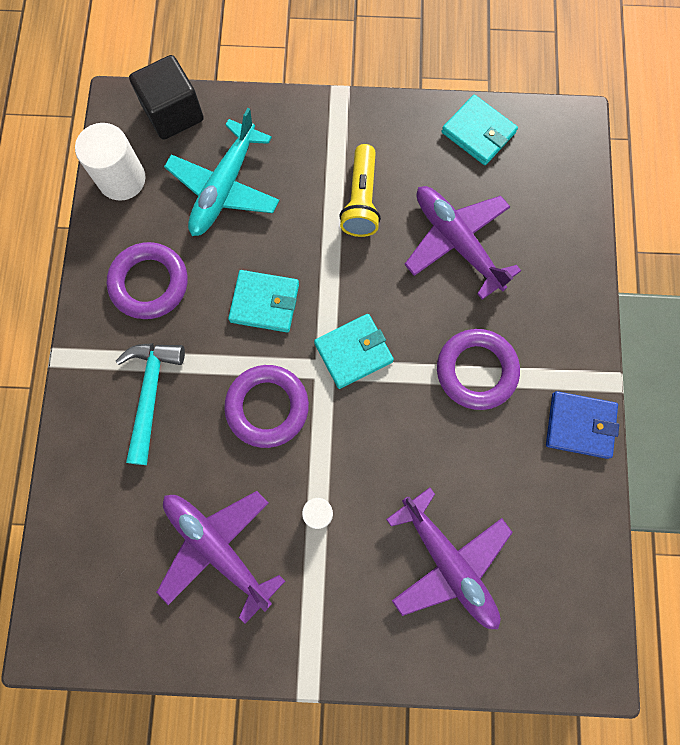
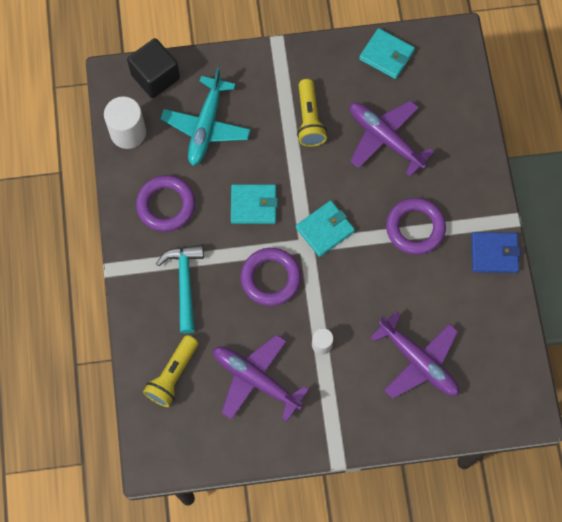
camera: 10 degrees left, 5 degrees down
(106, 521) = (173, 375): none -> yellow flashlight

